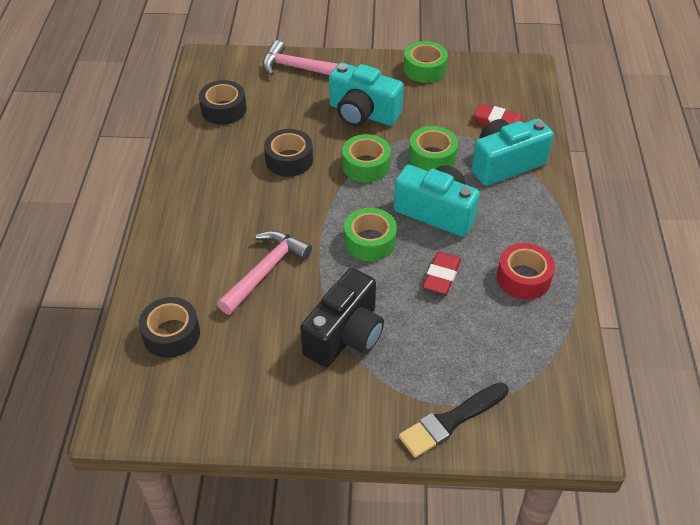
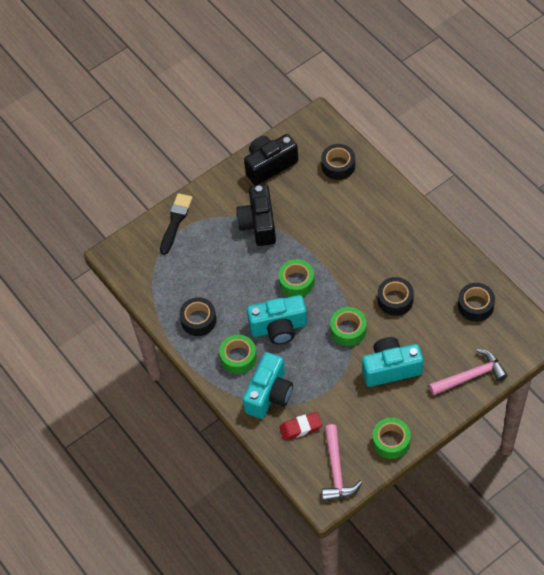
camera: 145 degrees right, 10 degrees up
(250, 402) = (269, 165): none -> black camera
(265, 271) = (331, 226): pink hammer -> pink hammer (336, 470)
(432, 157) = (316, 366): green tape -> green tape (238, 357)
(441, 276) = (241, 289): red eraser -> none
(523, 278) = (198, 320): red tape -> black tape

